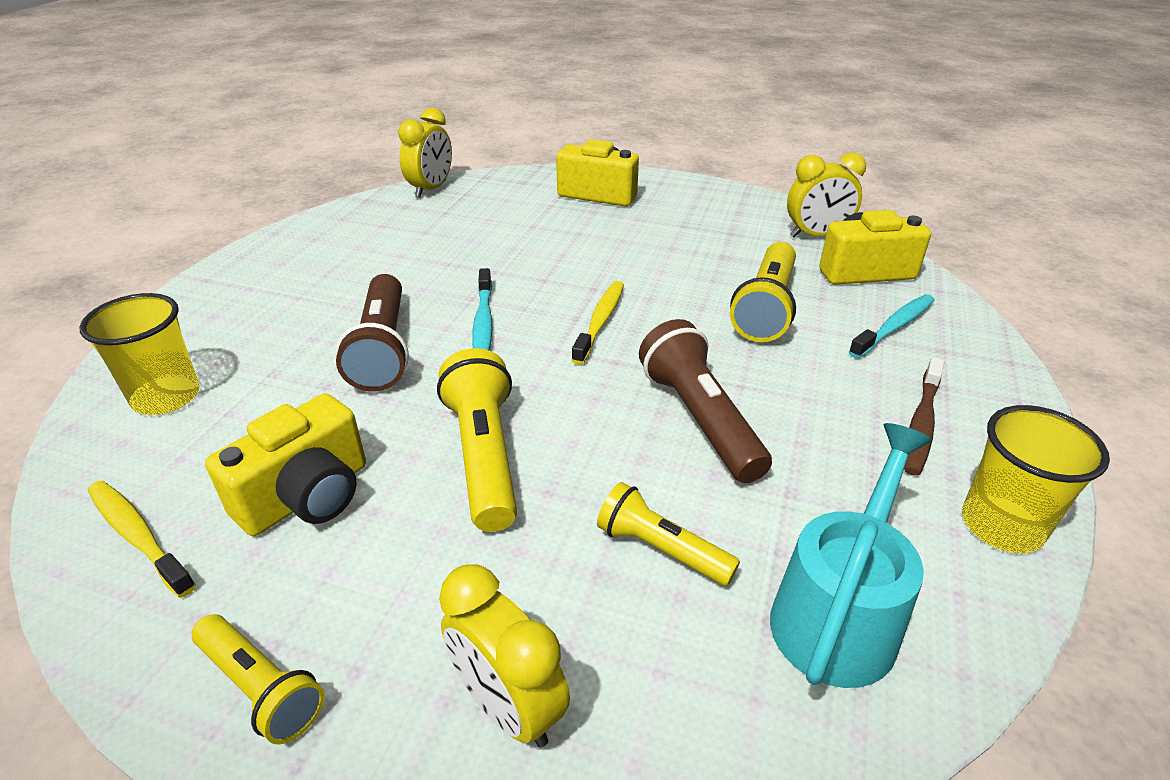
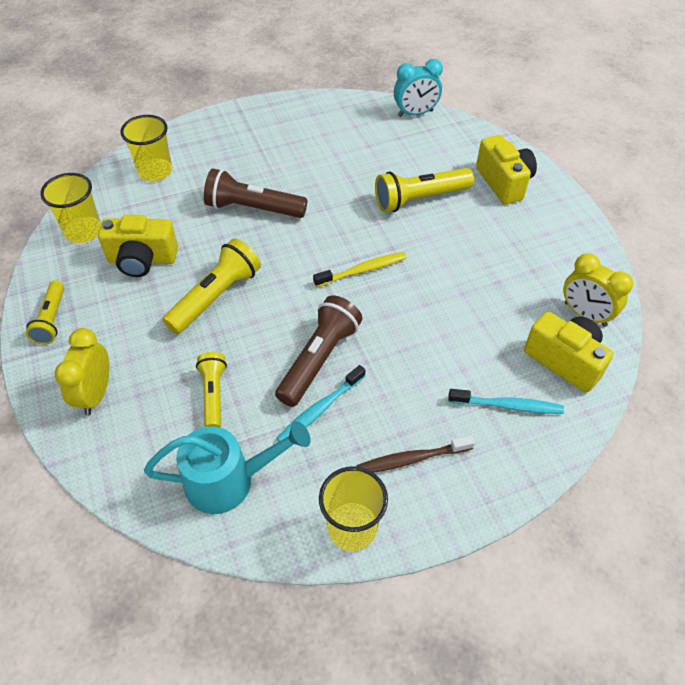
camera: 50 degrees right, 15 degrees up
(138, 536) = (83, 231): yellow toothbrush -> yellow cup
(383, 349) = (253, 208): brown flashlight -> brown flashlight turned 60 degrees clockwise
(431, 189) = (415, 113): yellow clock -> turquoise clock
(483, 322) = (312, 227): turquoise toothbrush -> turquoise toothbrush (320, 409)
(766, 307) = (459, 333): yellow flashlight -> yellow flashlight (420, 199)

